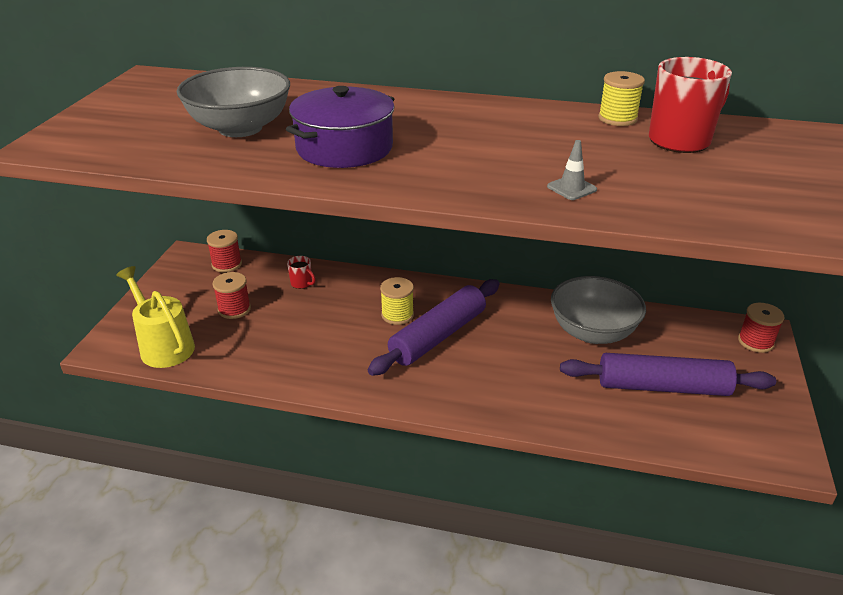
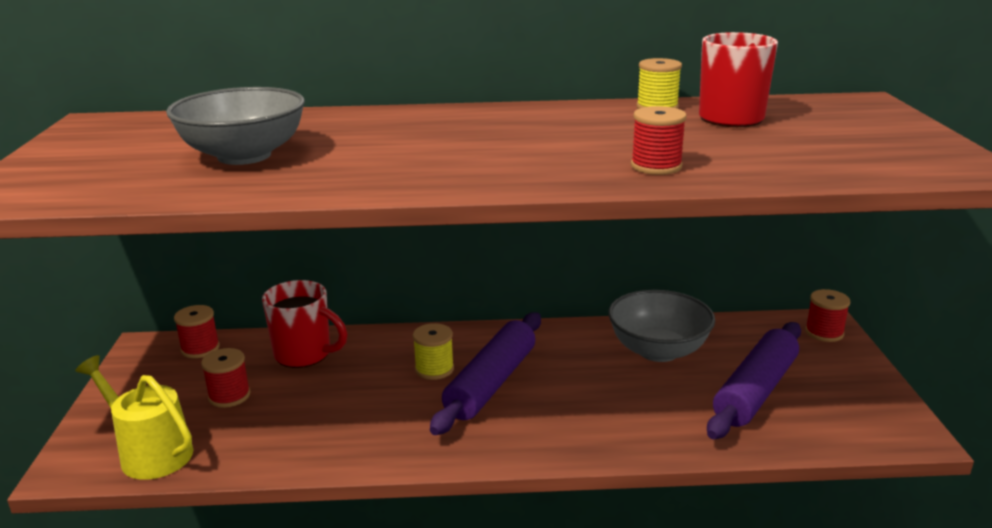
camera: 15 degrees left, 10 degrees down
(302, 283) = (304, 354): red mug -> red mug, size x2.15
(344, 148) = (382, 160): purple pot -> none
(571, 188) = (656, 166): grey traffic cone -> red spool
(662, 387) = (755, 391): purple rolling pin -> purple rolling pin turned 45 degrees counterclockwise

